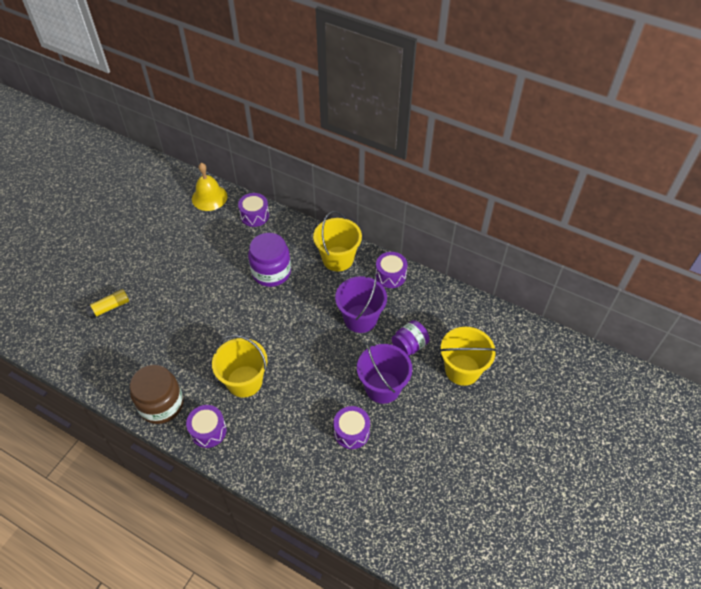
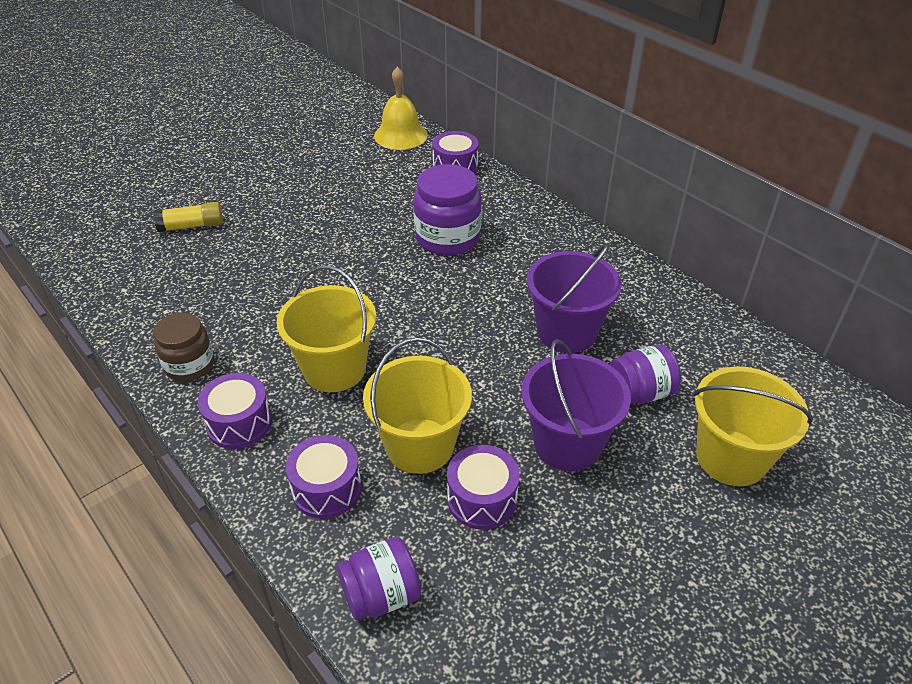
camera: 20 degrees right, 10 degrees down
(161, 404) = (189, 365): brown jar -> brown jar, size x0.65
(323, 497) = (381, 595): none -> purple jar
(338, 259) = (560, 244): yellow bucket -> yellow bucket (420, 446)
(390, 275) = (641, 285): purple drum -> purple drum (327, 489)

